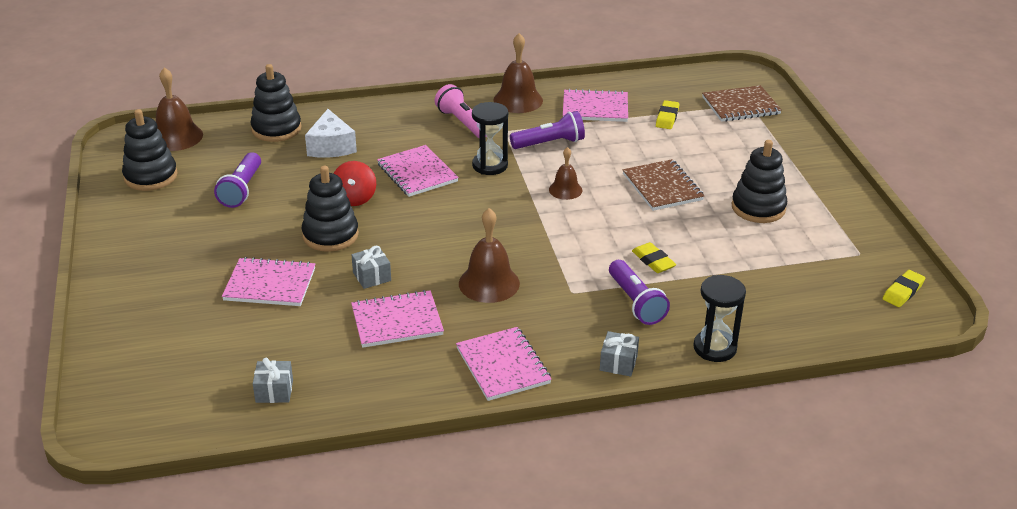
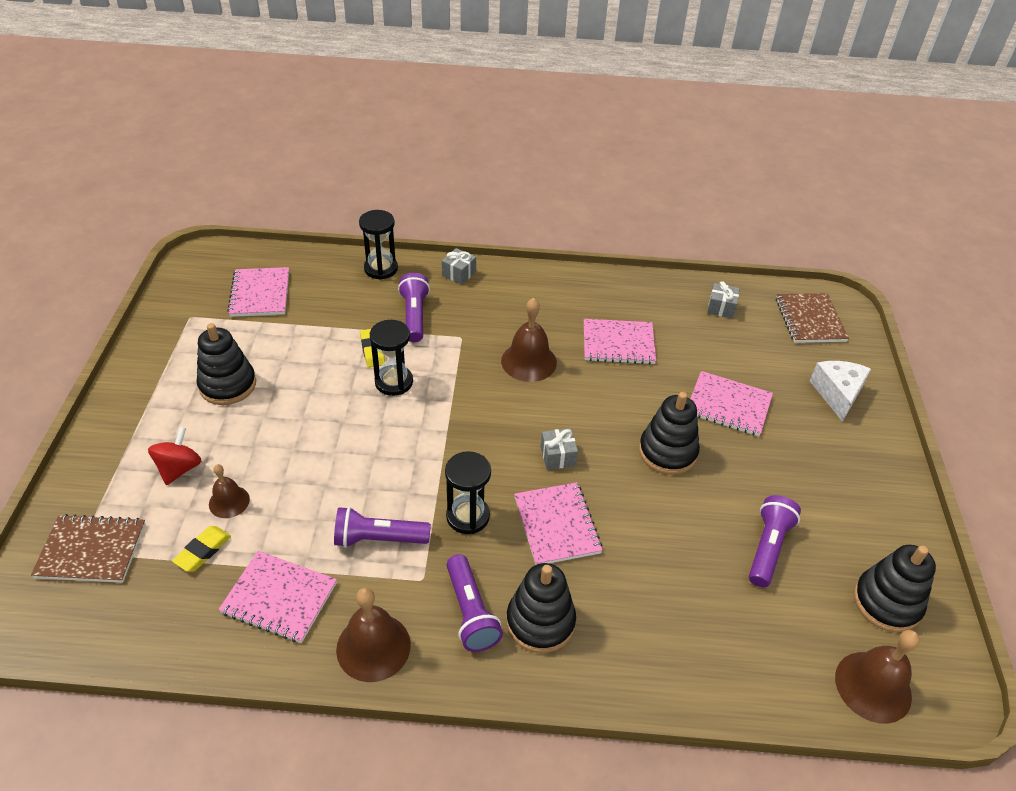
camera: 165 degrees left, 10 degrees up
(276, 129) = (730, 667): black stacking toy -> black stacking toy (540, 622)
(331, 146) = (656, 605): white cheese -> white cheese (837, 394)
(355, 198) = (636, 500): red spinning top -> red spinning top (179, 469)
(372, 276) = (632, 392): grey gift -> grey gift (558, 456)
(462, 123) = (471, 612): pink flashlight -> purple flashlight
(503, 366) = (545, 290): pink notebook -> pink notebook (260, 294)
(565, 190) = (402, 456): brown bell -> brown bell (229, 501)
(612, 239) = (394, 382): none -> black hourglass
(662, 187) = (298, 435): brown notebook -> brown notebook (809, 320)
(903, 291) = (196, 278): yellow eraser -> none

